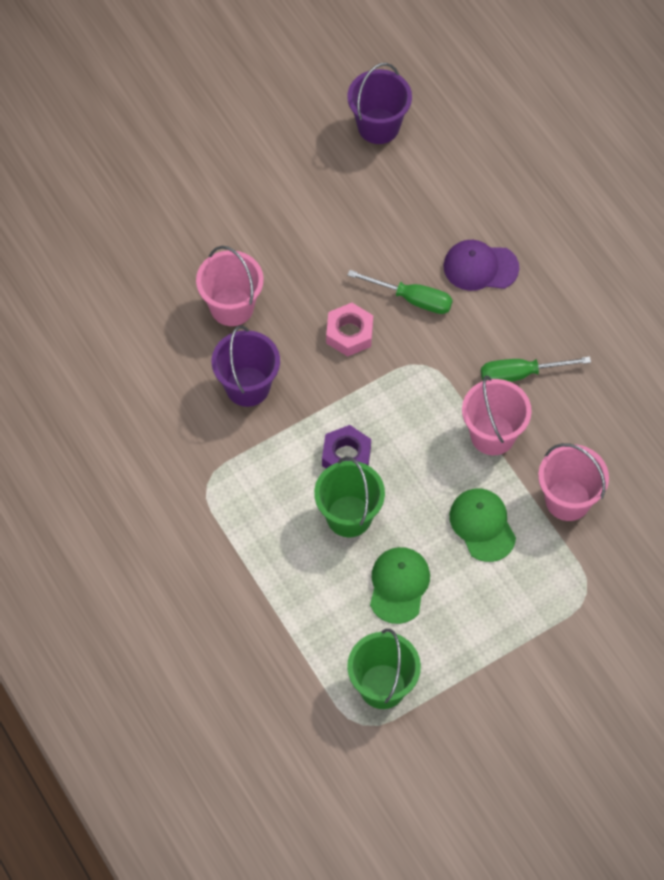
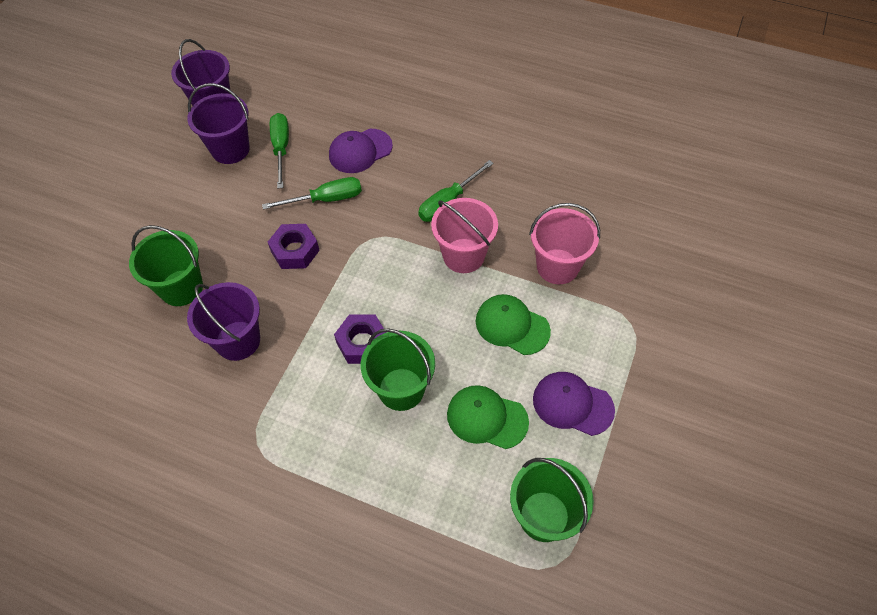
camera: 35 degrees left, 5 degrees down
(232, 307) = (181, 288): pink bucket -> green bucket
(349, 333) = (295, 251): pink nut -> purple nut
(362, 188) = (230, 149): none -> purple bucket
(399, 585) = (486, 418): green cap -> green cap turned 45 degrees counterclockwise
(409, 217) = (281, 148): none -> green screwdriver
(477, 622) = (572, 404): none -> purple cap

